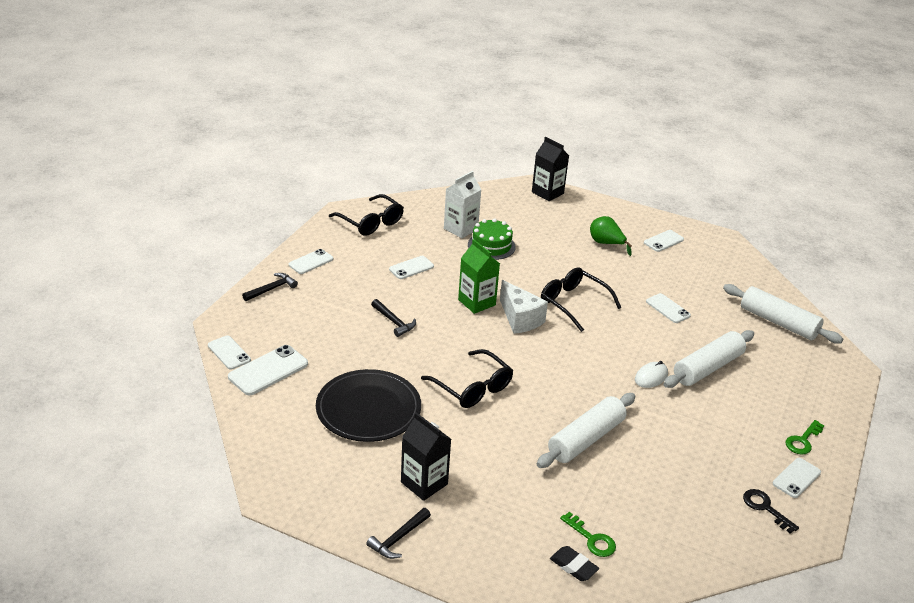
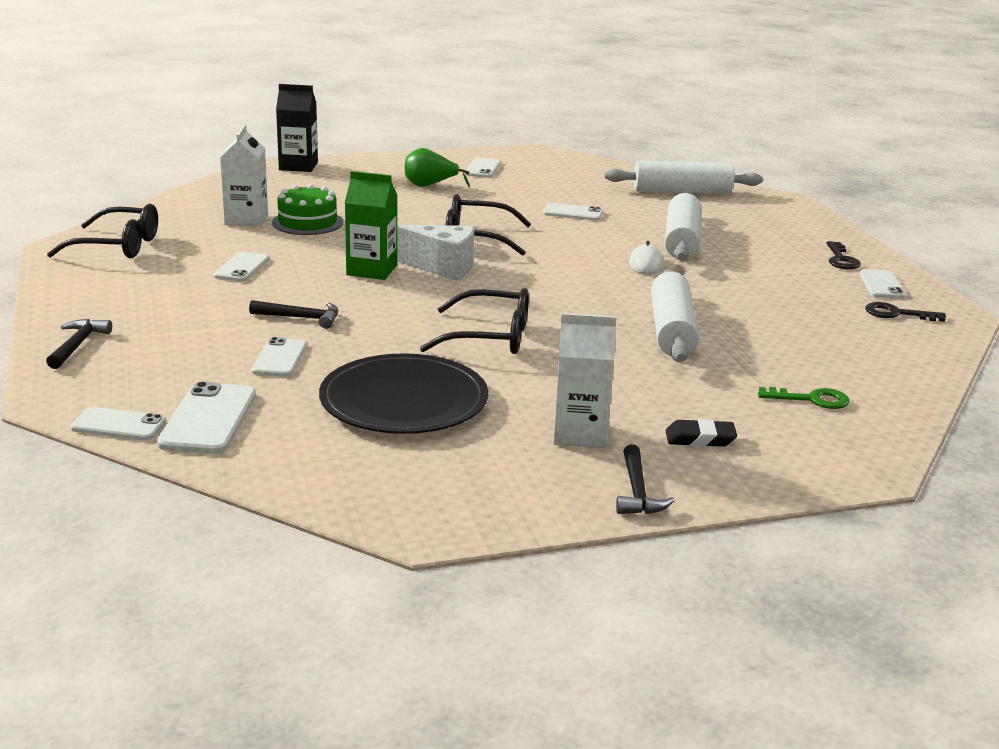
camera: 40 degrees left, 10 degrees down
(311, 262) = (93, 303): white phone -> white phone (279, 358)
(424, 483) = (580, 434): black carton -> white carton
(573, 566) = (834, 427): black eraser -> black eraser (700, 439)
(803, 441) = (841, 259): green key -> black key

